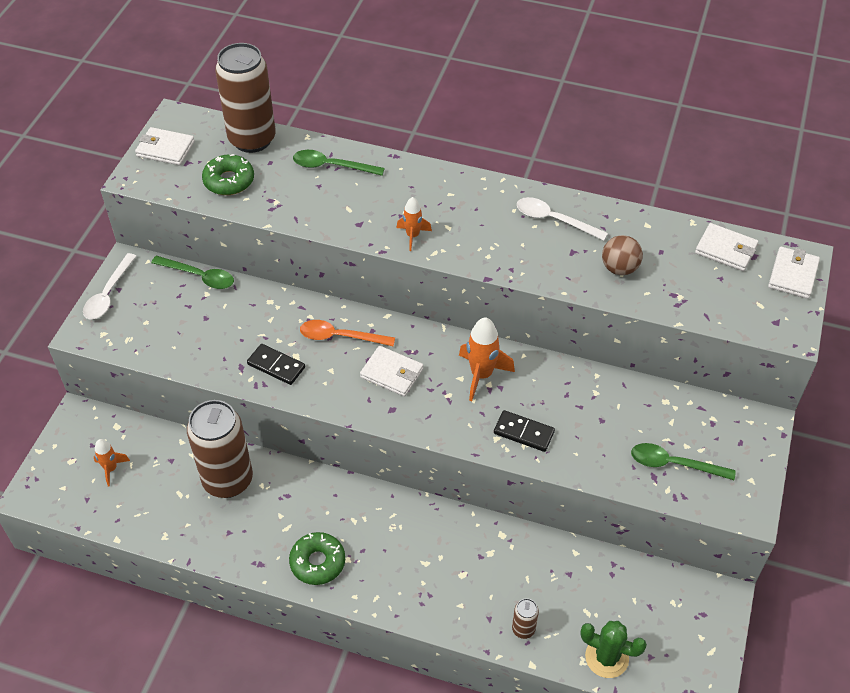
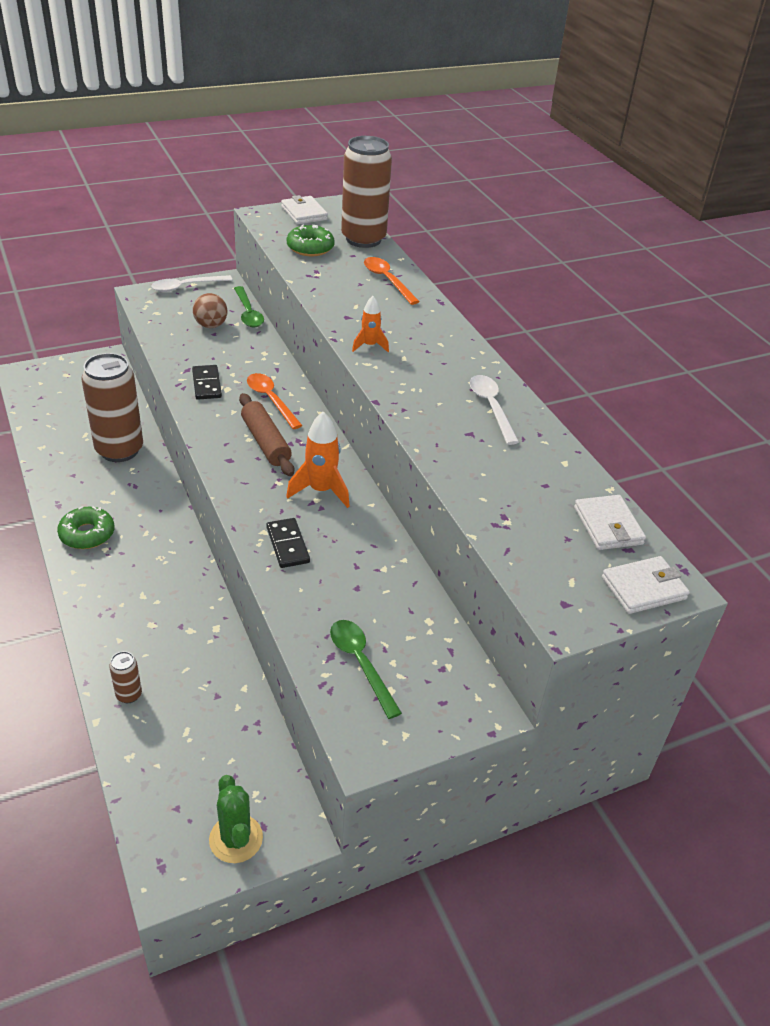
camera: 45 degrees right, 10 degrees down
(111, 469) = (76, 394): orange rocket -> none
(331, 166) = (387, 280): green spoon -> orange spoon
(392, 373) = (265, 442): white wallet -> brown rolling pin
(607, 657) = (148, 773): green cactus -> green cactus (236, 839)
(619, 268) = (489, 469): brown ball -> brown ball (211, 325)

